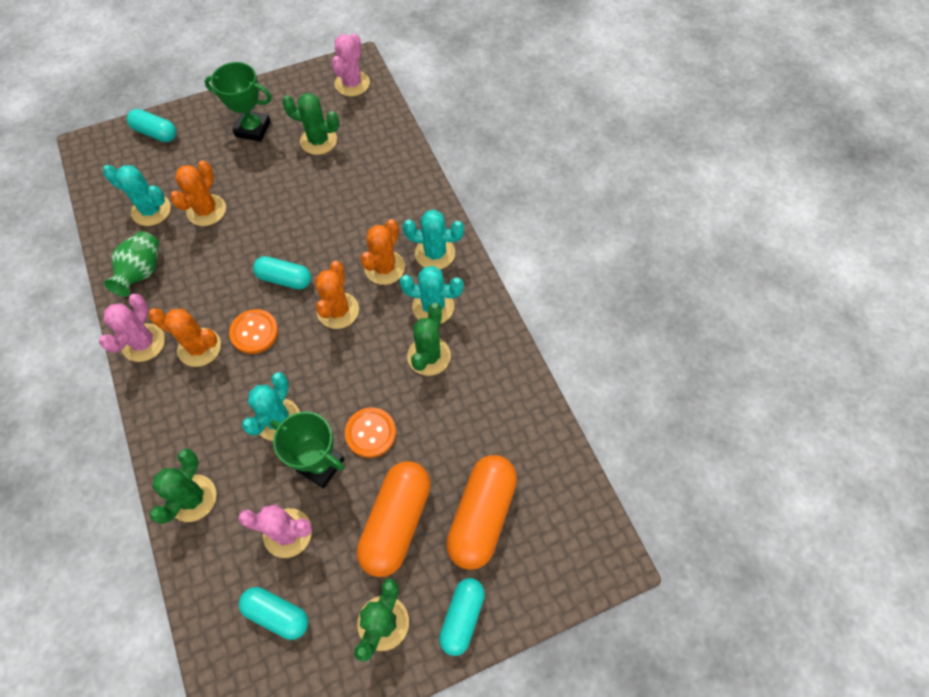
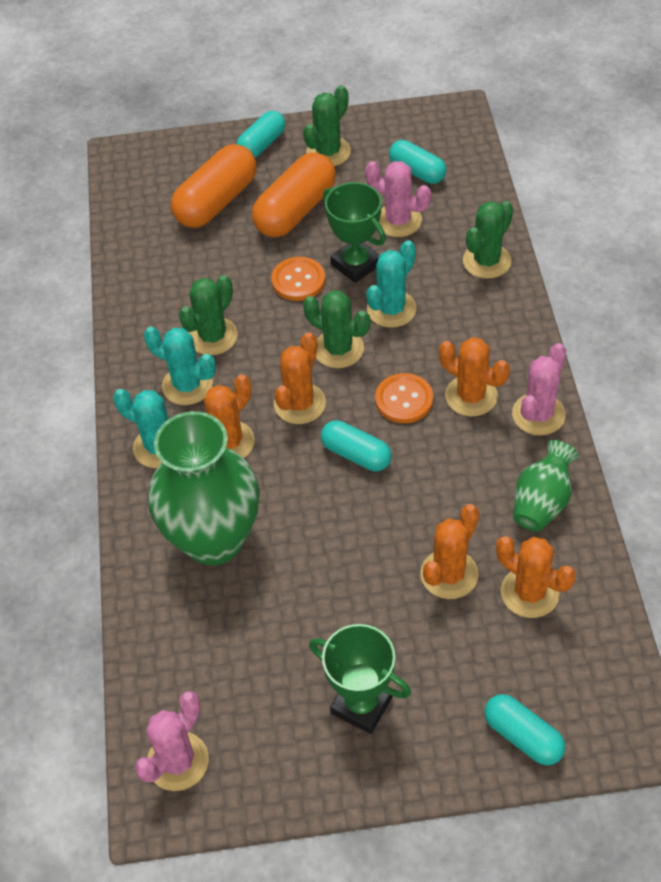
camera: 160 degrees left, 10 degrees down
(151, 210) = (530, 592): turquoise cactus -> orange cactus
(318, 141) = (263, 656): green cactus -> green cactus (338, 349)
(371, 199) = (214, 539): none -> green vase

